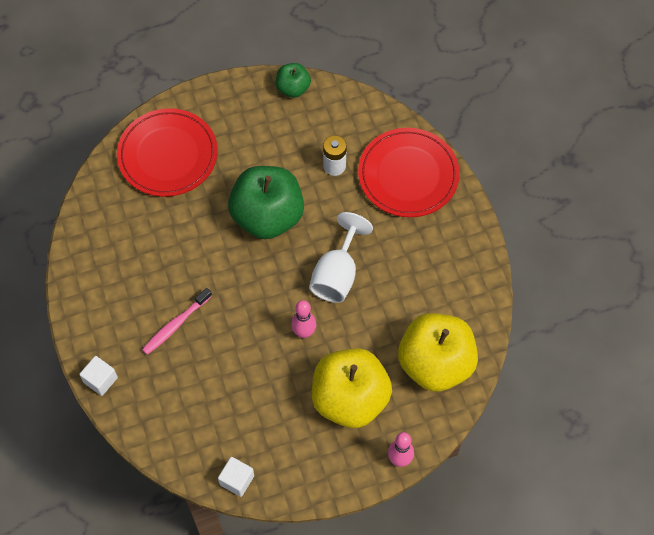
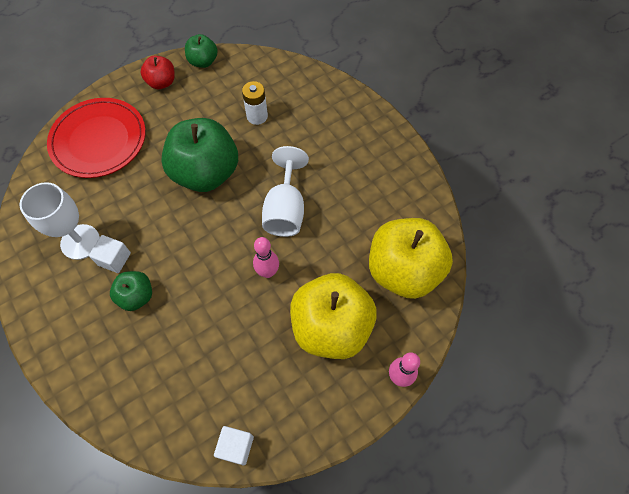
camera: 15 degrees left, 0 degrees up
(100, 380) = (66, 374): white cube -> white cube (114, 259)
(132, 258) = (80, 242): none -> white goblet
(176, 324) = (136, 296): pink toothbrush -> green apple
(244, 103) = (162, 82): none -> red apple
(408, 175) = (325, 109): red plate -> none

